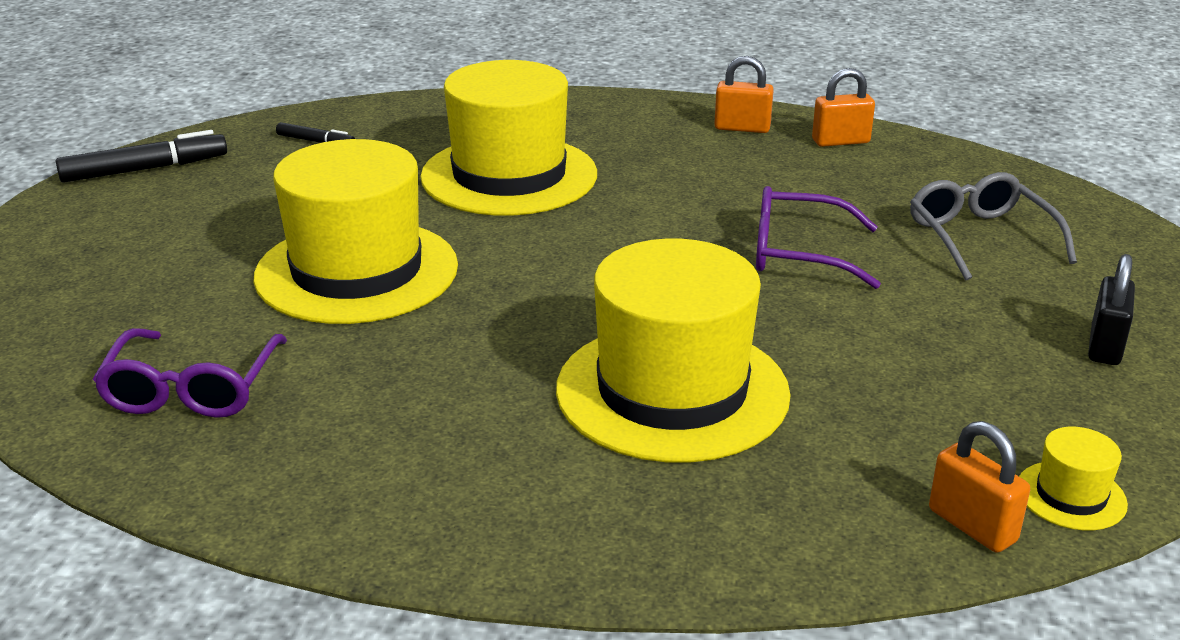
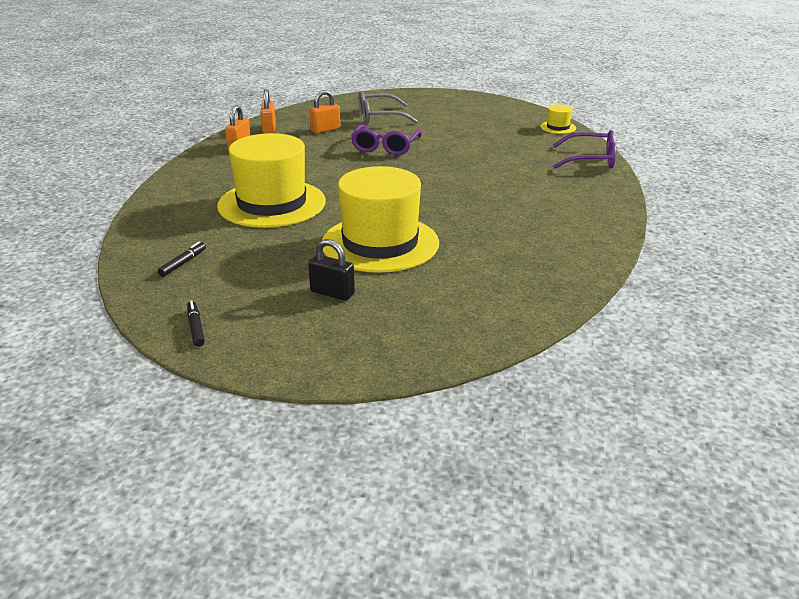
camera: 85 degrees left, 0 degrees up
(145, 169) = (196, 328): black marker -> black marker, size x0.56
(192, 390) = (502, 282): purple glasses -> purple glasses (591, 160)
(672, 391) = (499, 177): yellow hat -> none
(972, 525) = (577, 141): orange padlock -> orange padlock (325, 130)
(1105, 346) = (467, 111): black padlock -> black padlock (332, 293)

